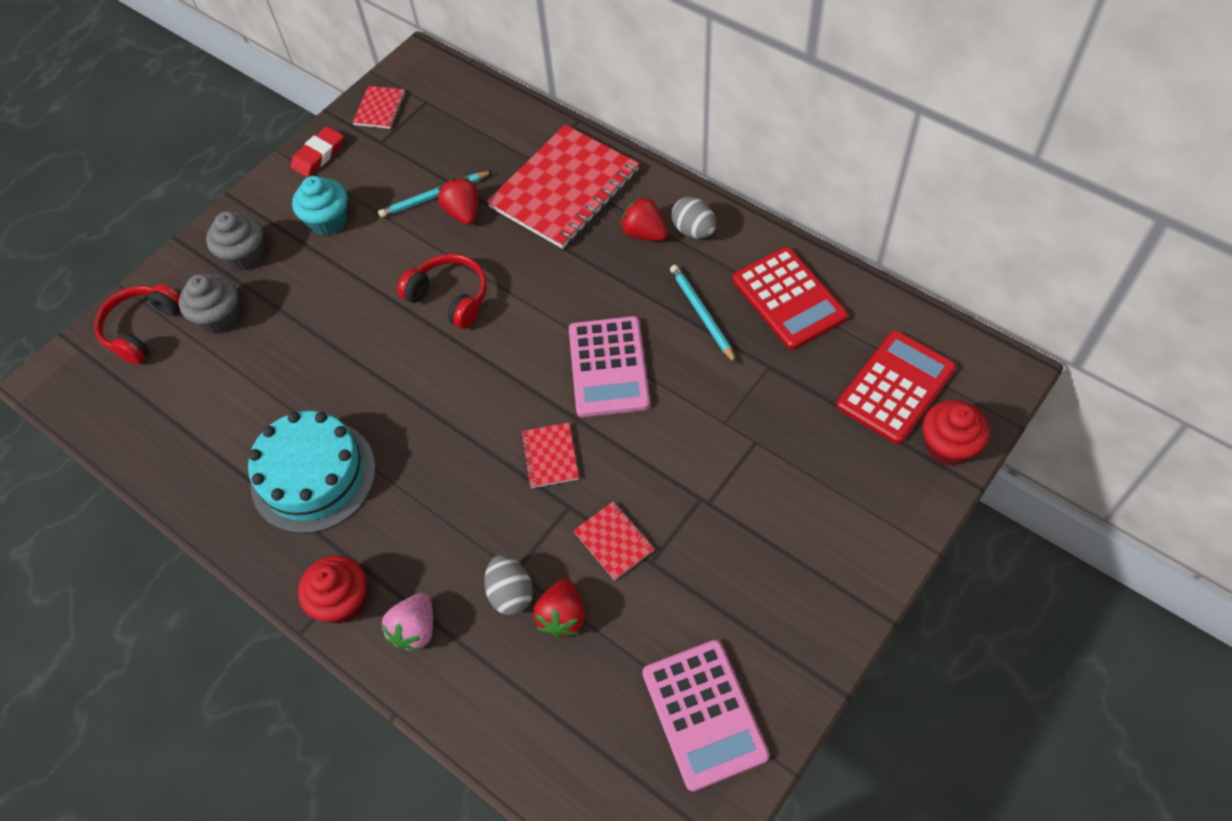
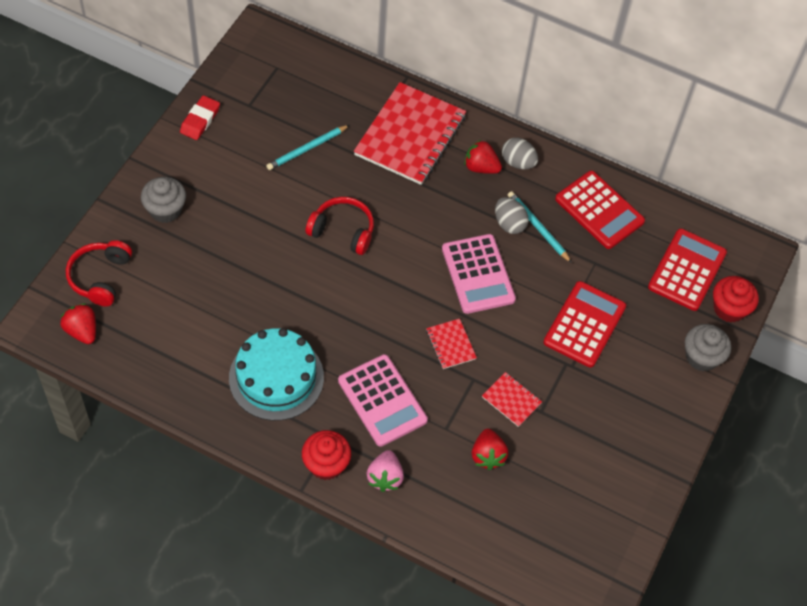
camera: 20 degrees left, 0 degrees up
(220, 317) = (161, 262): grey cupcake -> grey cupcake (701, 357)
(328, 220) = (225, 175): turquoise cupcake -> none
(380, 109) = (239, 76): red notebook -> none
(463, 212) = (334, 161): red strawberry -> red strawberry (82, 331)
(511, 593) = (447, 444): grey egg -> grey egg (509, 224)
(704, 714) = (598, 507): pink calculator -> pink calculator (382, 401)
(738, 448) = (584, 324): none -> red calculator

